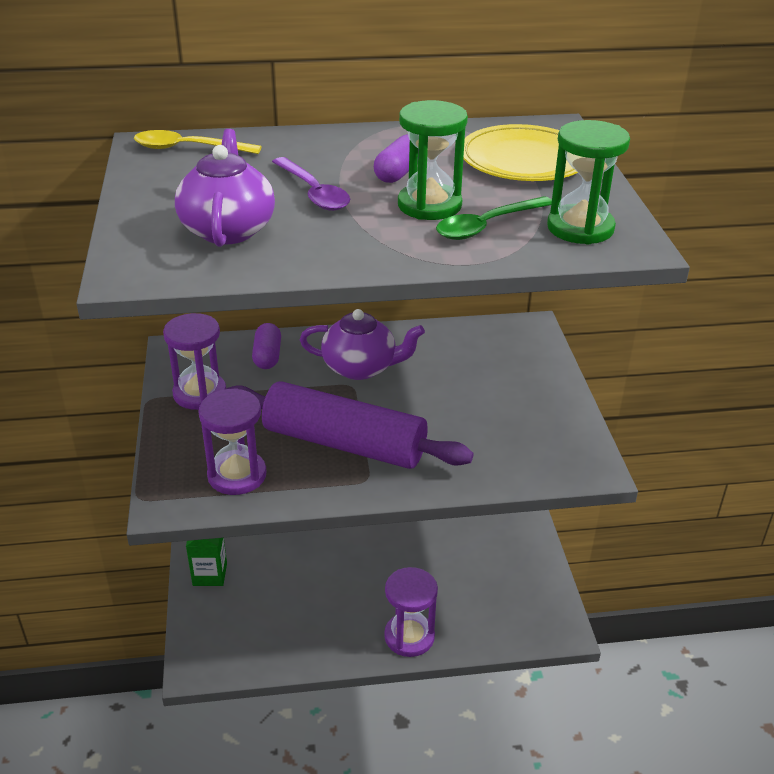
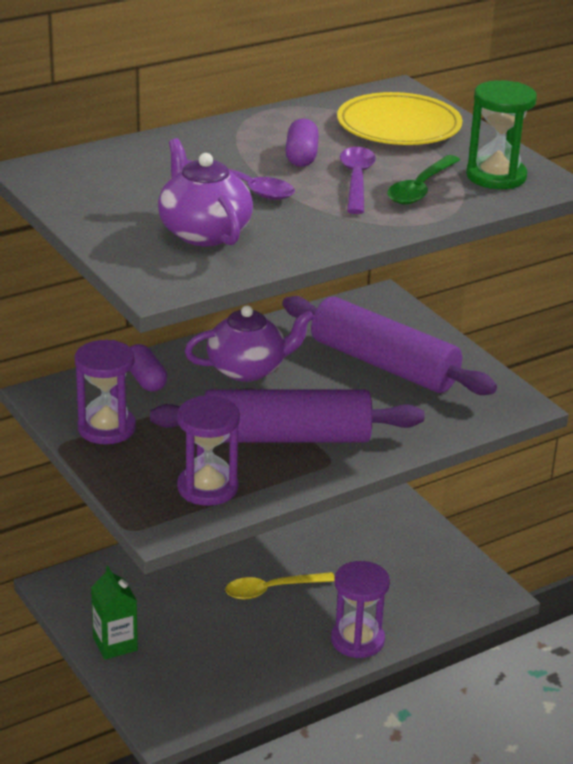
camera: 25 degrees left, 5 degrees down
(188, 148) = (80, 168): yellow spoon -> yellow spoon (271, 590)
(429, 205) = (356, 180): green hourglass -> purple spoon
(486, 392) = (383, 364): none -> purple rolling pin

